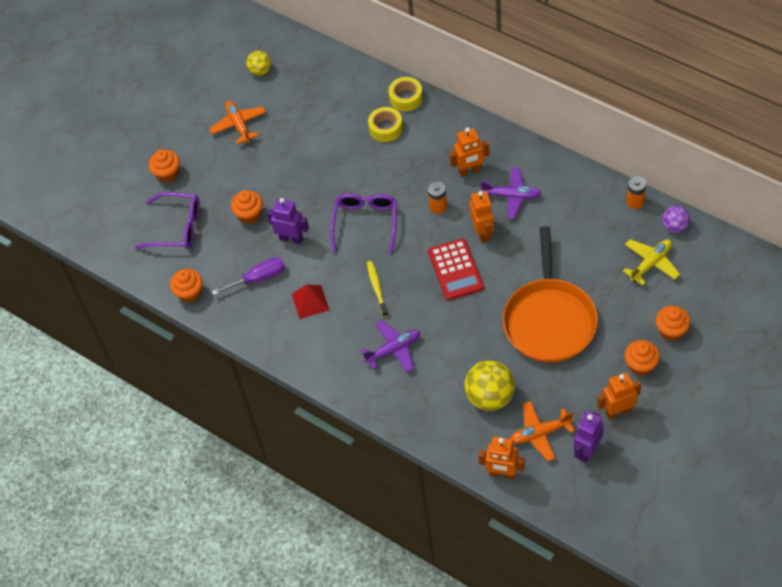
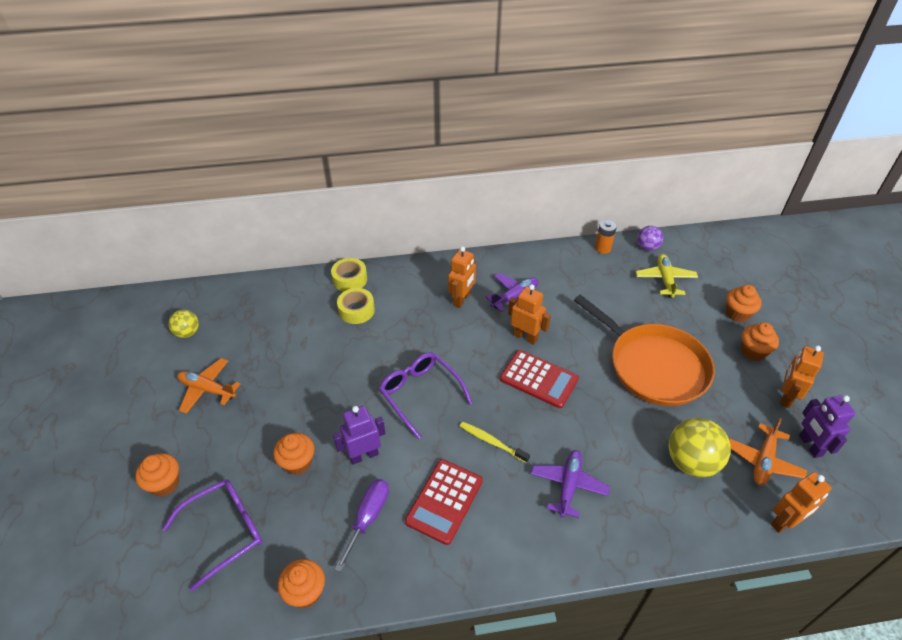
camera: 50 degrees left, 10 degrees down
(310, 302) = (444, 501): red pyramid -> red calculator
(438, 206) = (467, 341): orange battery -> none

